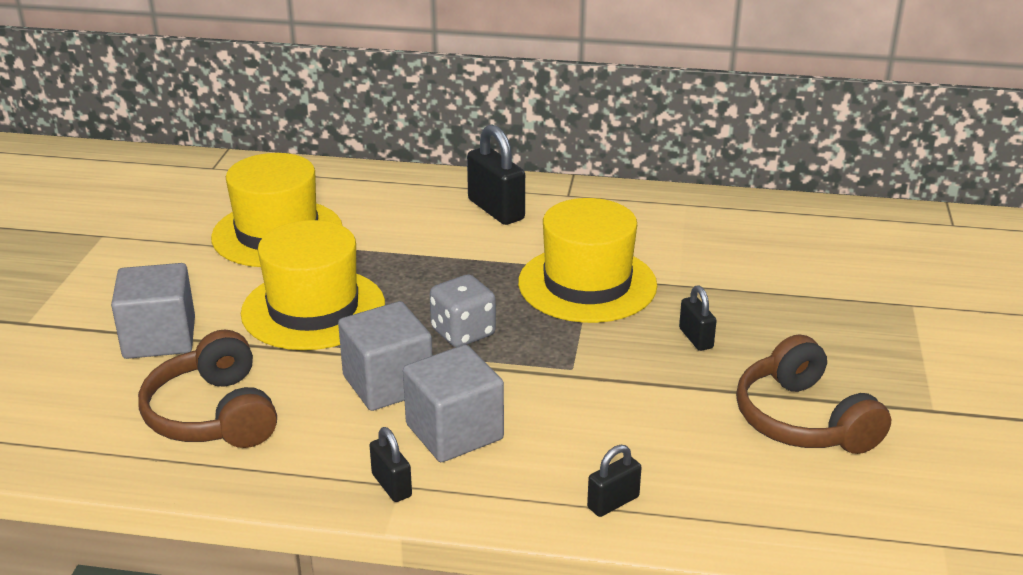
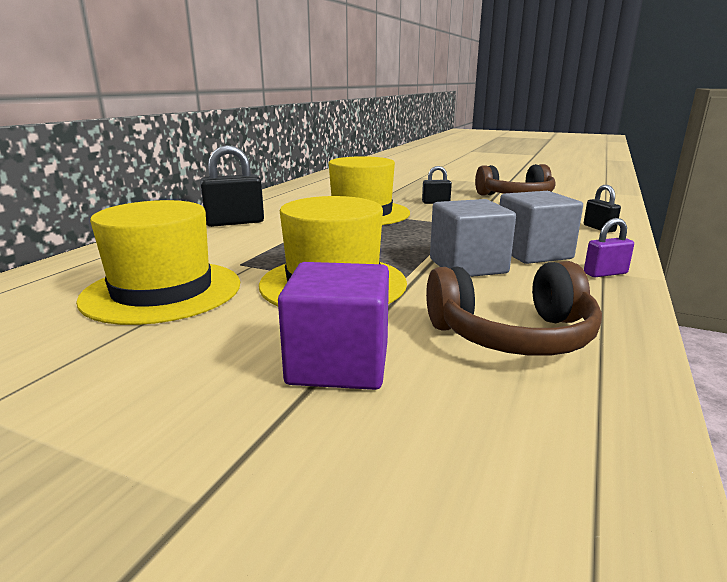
camera: 75 degrees left, 10 degrees down
(159, 338) = (338, 364): grey cube -> purple cube
(391, 485) = (605, 273): black padlock -> purple padlock
(463, 332) = (404, 242): grey dice -> none

